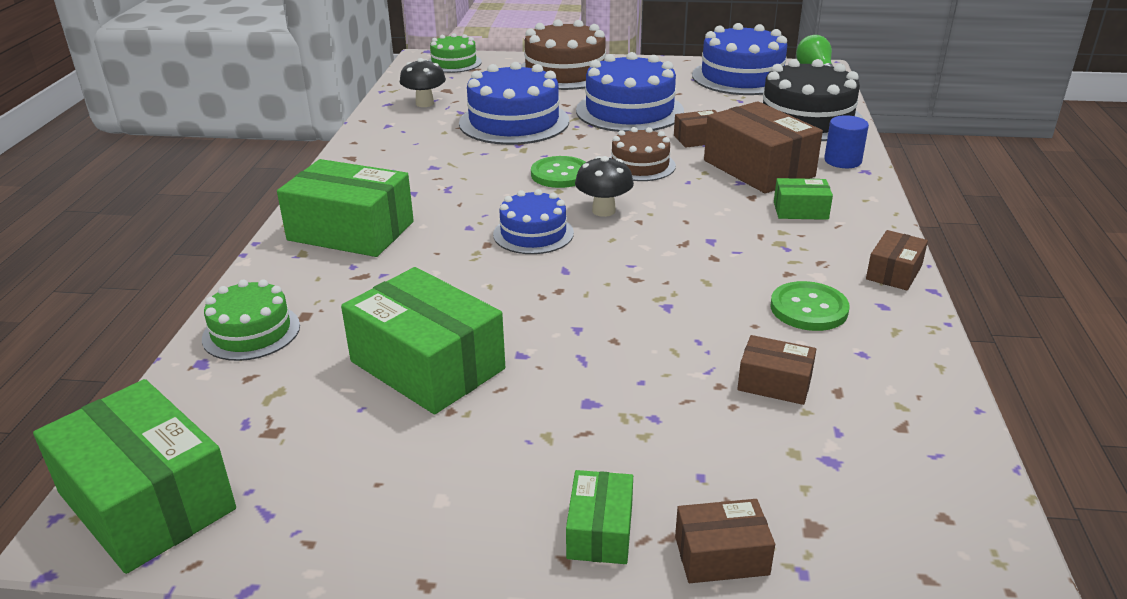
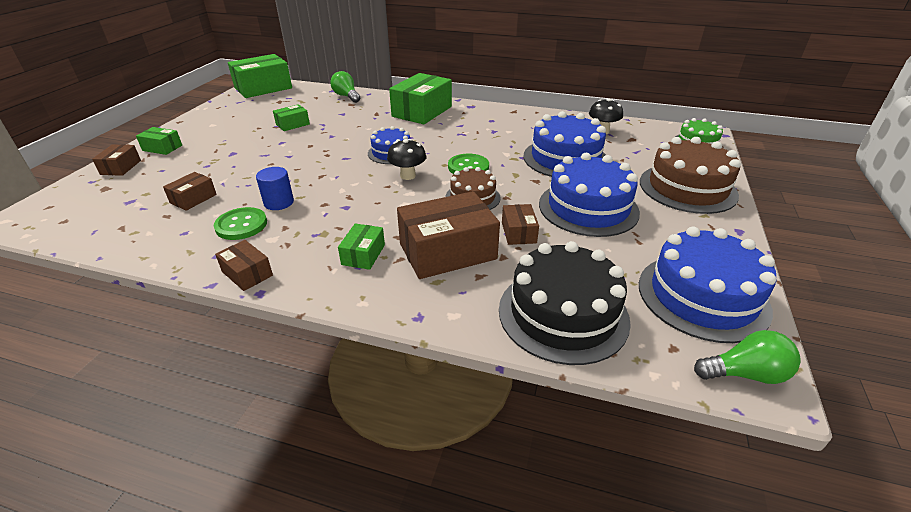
camera: 100 degrees right, 5 degrees up
(251, 332) = (346, 96): green cake -> green light bulb
(427, 365) = (292, 124): green box -> green box, size x0.50
(842, 161) = (446, 308): blue cylinder -> blue cylinder (279, 202)

